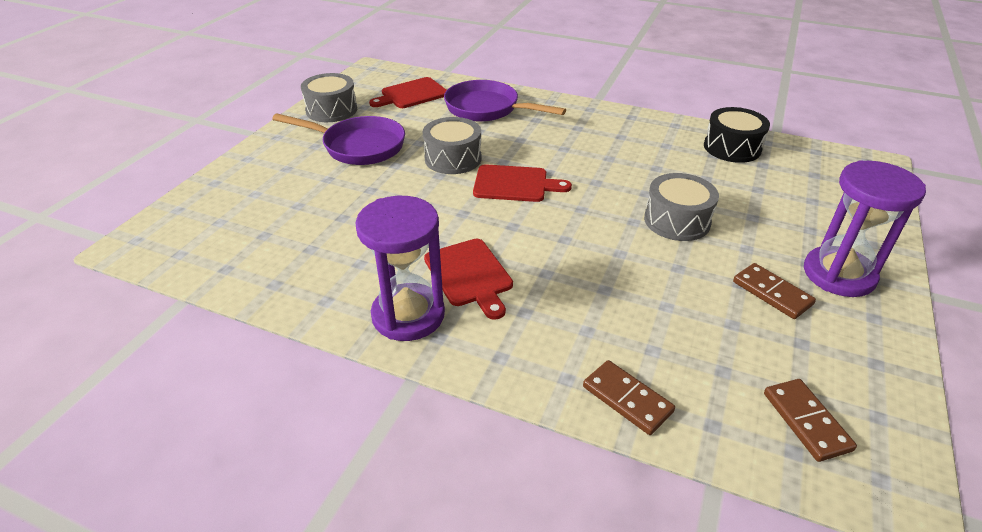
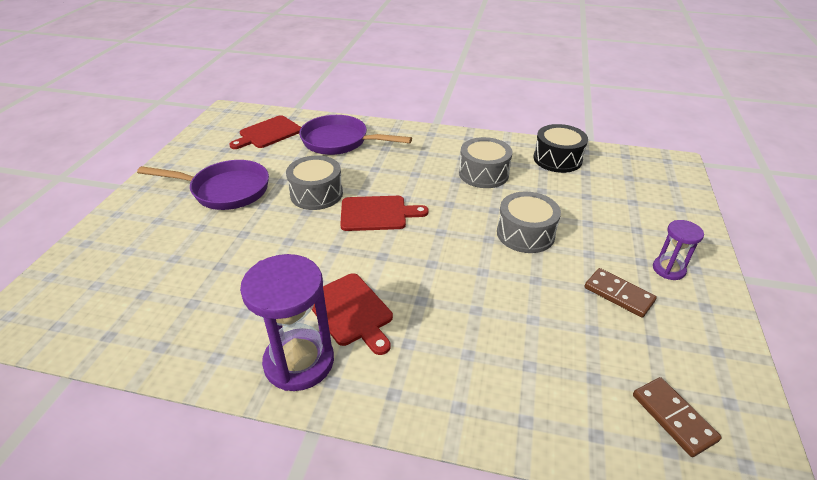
camera: 10 degrees left, 0 degrees up
(331, 110) = (194, 155): grey drum -> grey drum (483, 174)
(627, 399) = (516, 420): brown domino -> none
(838, 274) = (668, 269): purple hourglass -> purple hourglass, size x0.53

